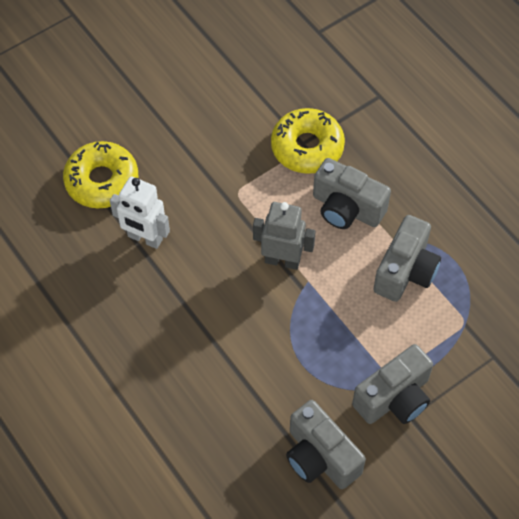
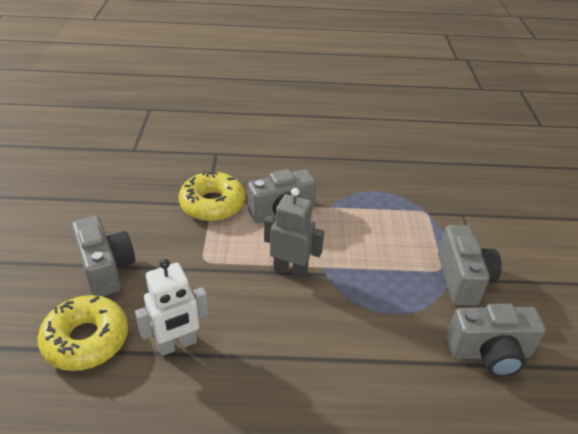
camera: 55 degrees left, 20 degrees down
(282, 260) = (290, 270): grey robot -> grey robot turned 60 degrees clockwise
(405, 271) = (361, 215): grey camera -> grey camera (106, 269)

